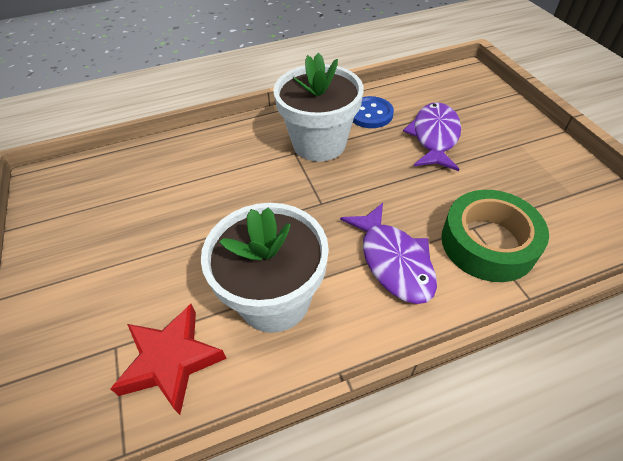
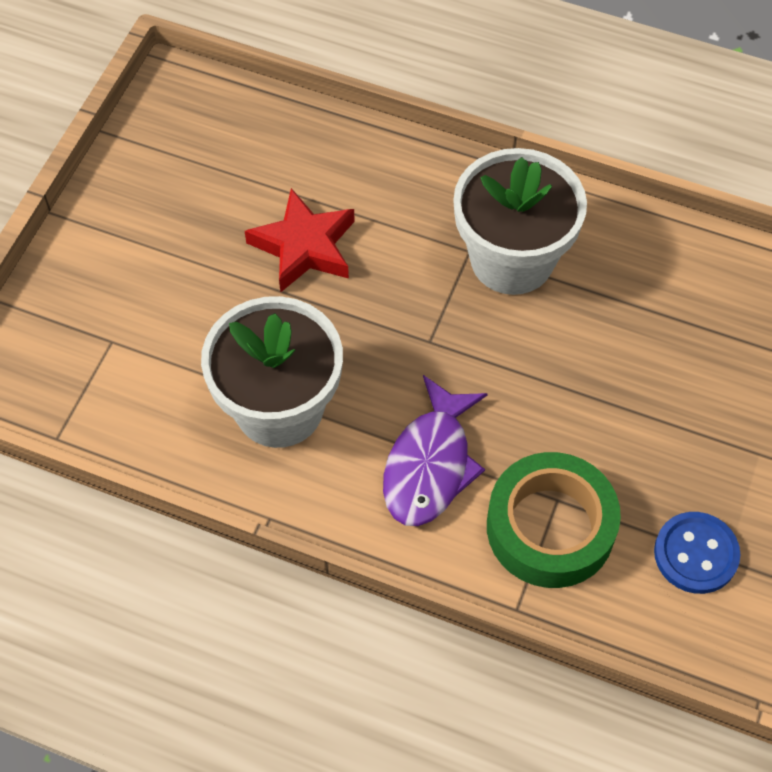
camera: 40 degrees right, 10 degrees up
(171, 361) = (146, 392): red star -> red star (304, 247)
(370, 114) = (625, 263): blue button -> blue button (696, 554)
(434, 137) = (663, 359): purple fish -> none

